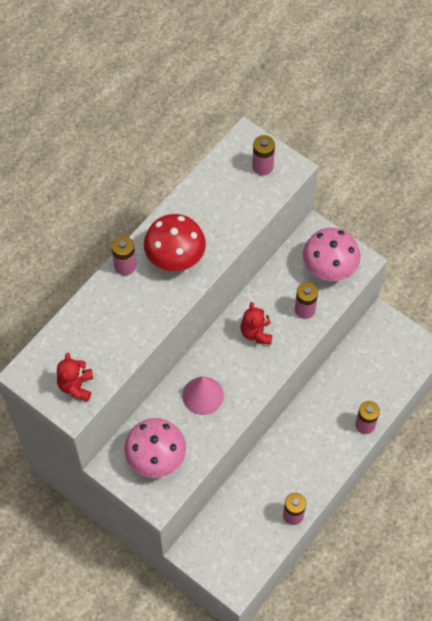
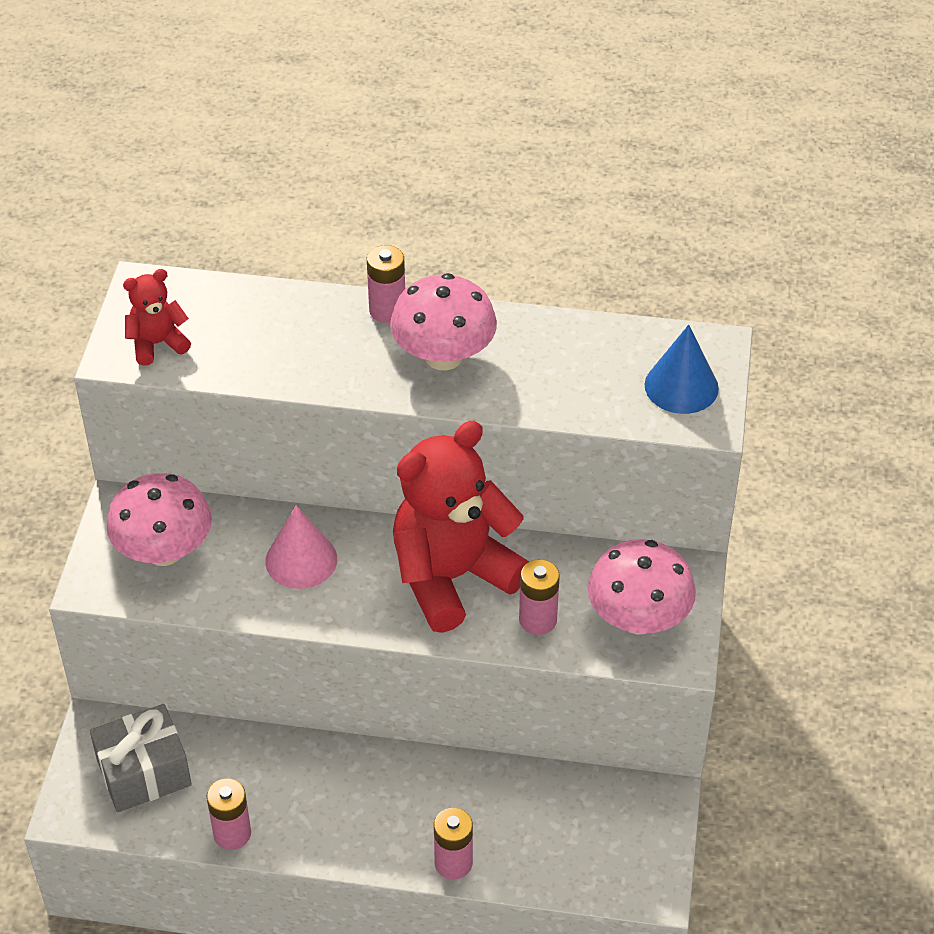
camera: 60 degrees right, 15 degrees down
(175, 257) = (443, 356): red mushroom -> pink mushroom
(232, 540) = (144, 772): none -> grey gift
(256, 333) = (452, 577): red teddy bear -> red teddy bear, size x2.16
(262, 166) = (681, 386): pink battery -> blue cone

